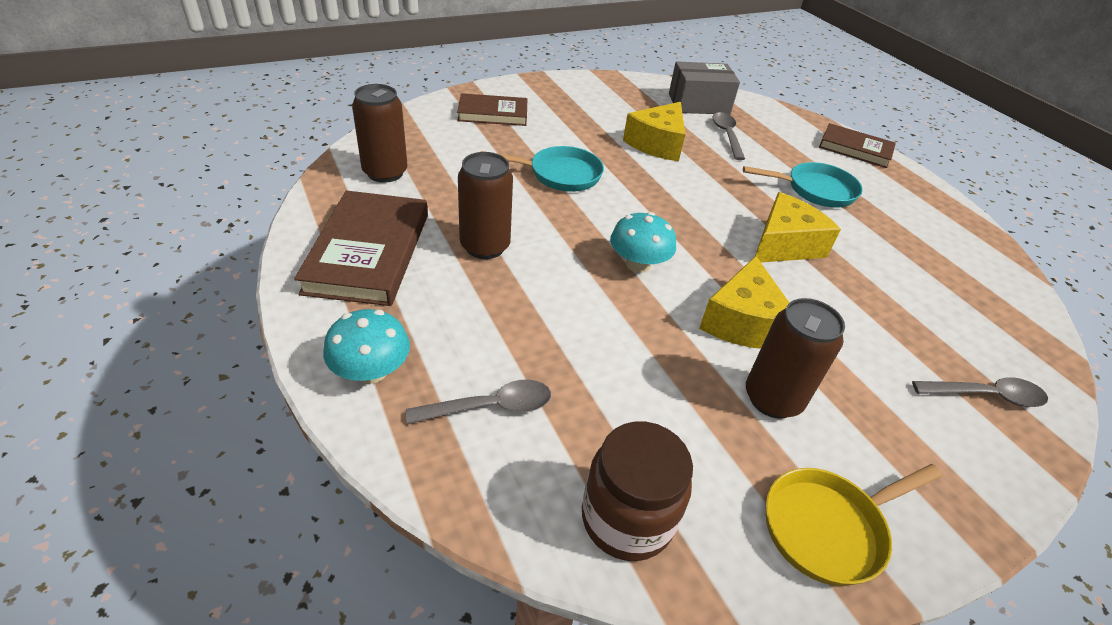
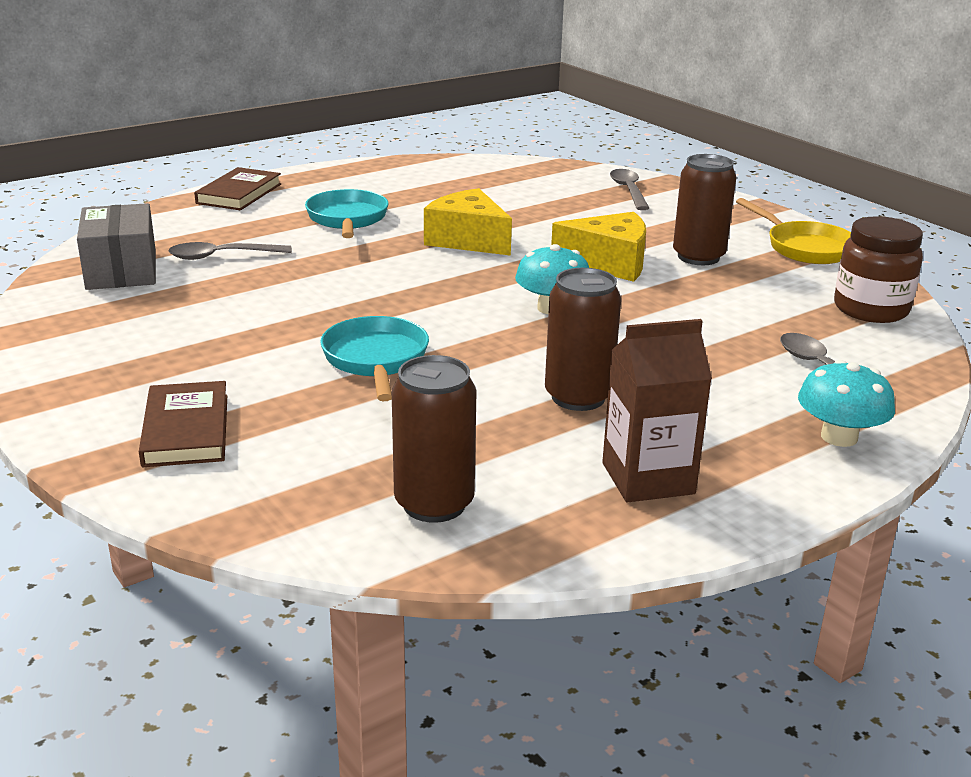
camera: 95 degrees left, 15 degrees down
(368, 252) = (648, 478): brown book -> brown carton
(657, 144) = (261, 298): yellow cheese -> none

